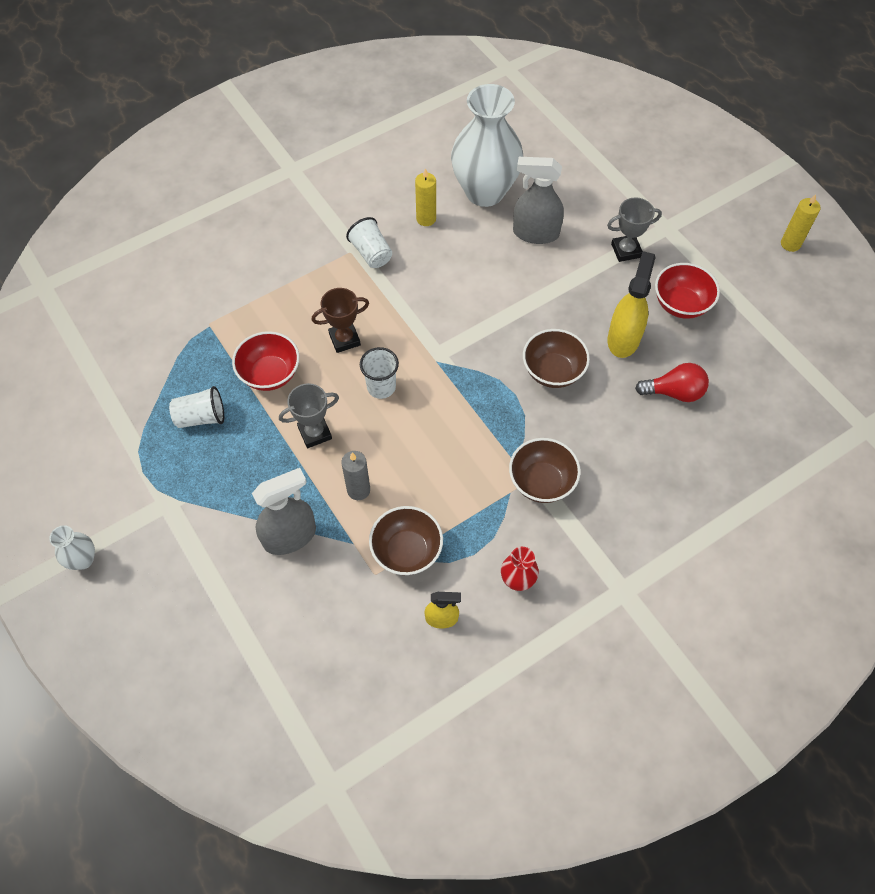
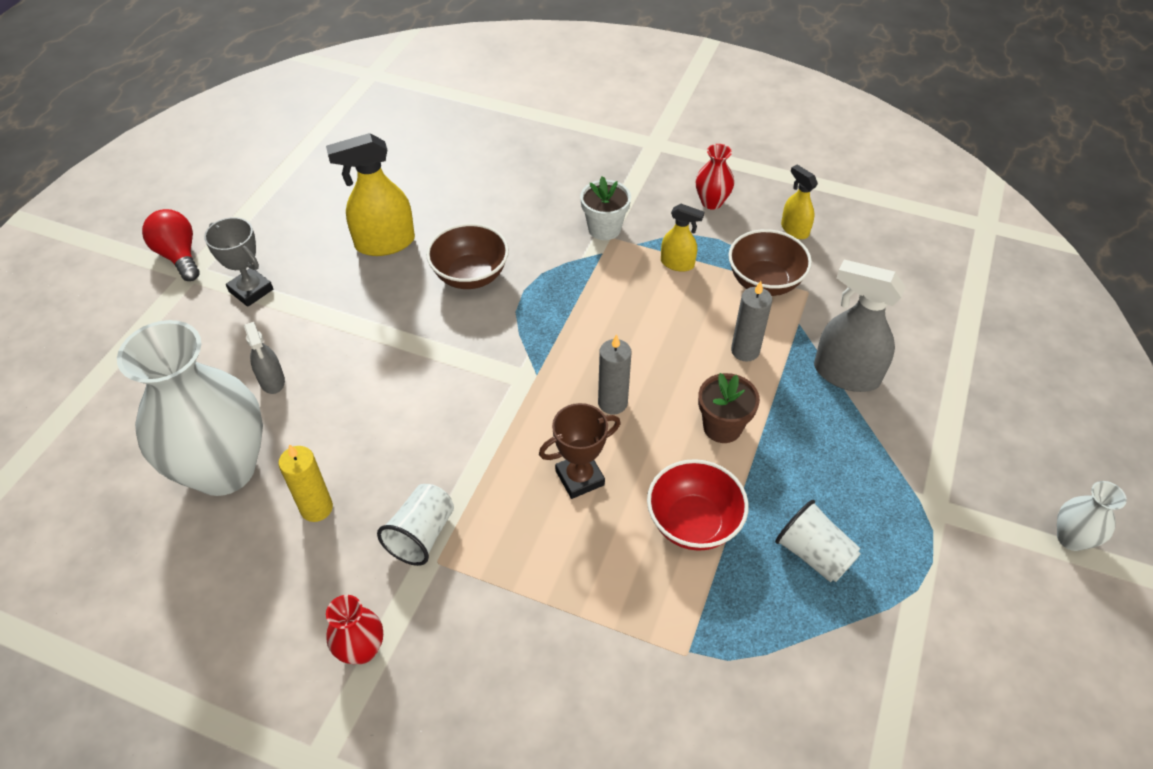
camera: 125 degrees left, 10 degrees down
(315, 433) = (722, 427): grey trophy -> brown flower pot
(330, 204) = (361, 649): none -> red vase
(344, 339) = (579, 478): brown trophy -> brown trophy turned 60 degrees counterclockwise
(381, 387) = (612, 403): white cup -> grey candle
(469, 506) = (677, 264): none -> yellow spray bottle
(535, 233) = (272, 381): grey spray bottle -> grey spray bottle, size x0.57
(541, 482) = (604, 229): brown bowl -> white flower pot
(674, 392) = (425, 186): red light bulb -> red light bulb (179, 256)
(681, 304) = (305, 221): red bowl -> none
(790, 244) = (162, 176): yellow candle -> none

